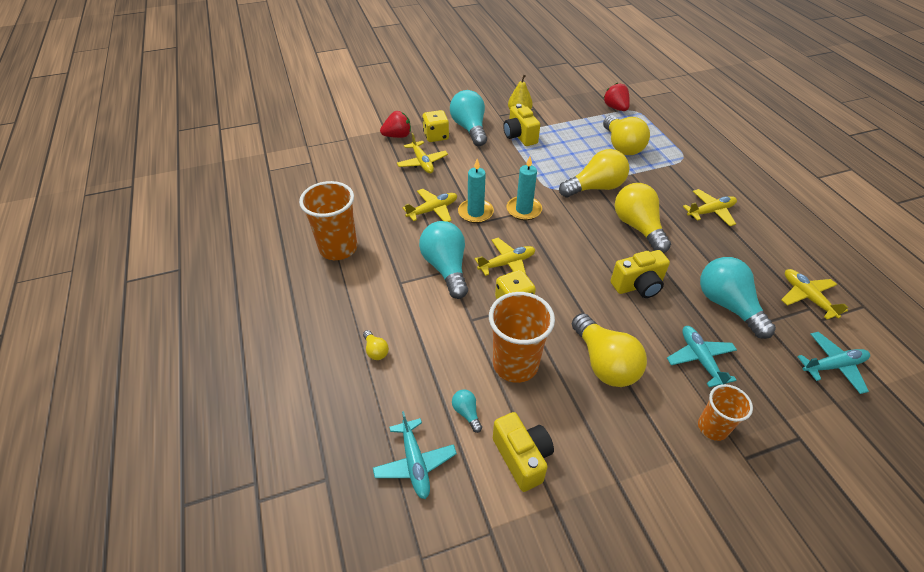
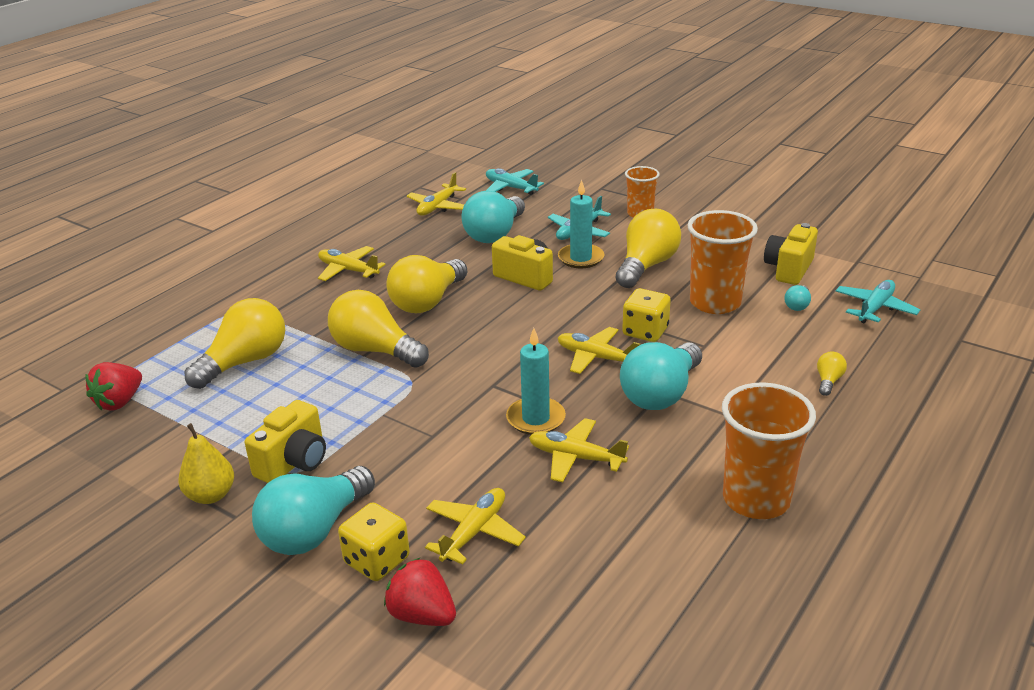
camera: 125 degrees left, 15 degrees down
(524, 210) = (484, 384): turquoise candle -> turquoise candle (581, 258)

